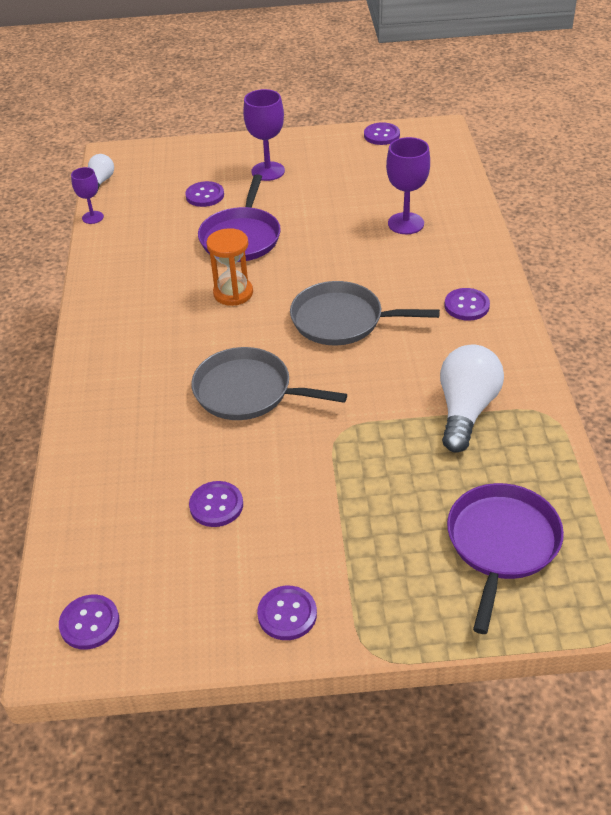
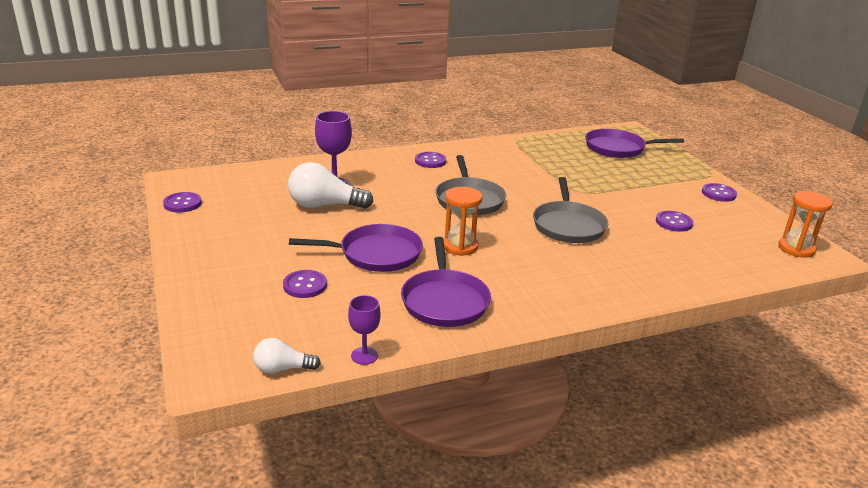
camera: 110 degrees left, 15 degrees down
(89, 623) = (796, 249): purple button -> orange hourglass
(142, 267) = (444, 300): none -> purple pan
(268, 171) = (252, 255): purple goblet -> none
(466, 410) = (530, 158): white light bulb -> white light bulb (324, 206)

